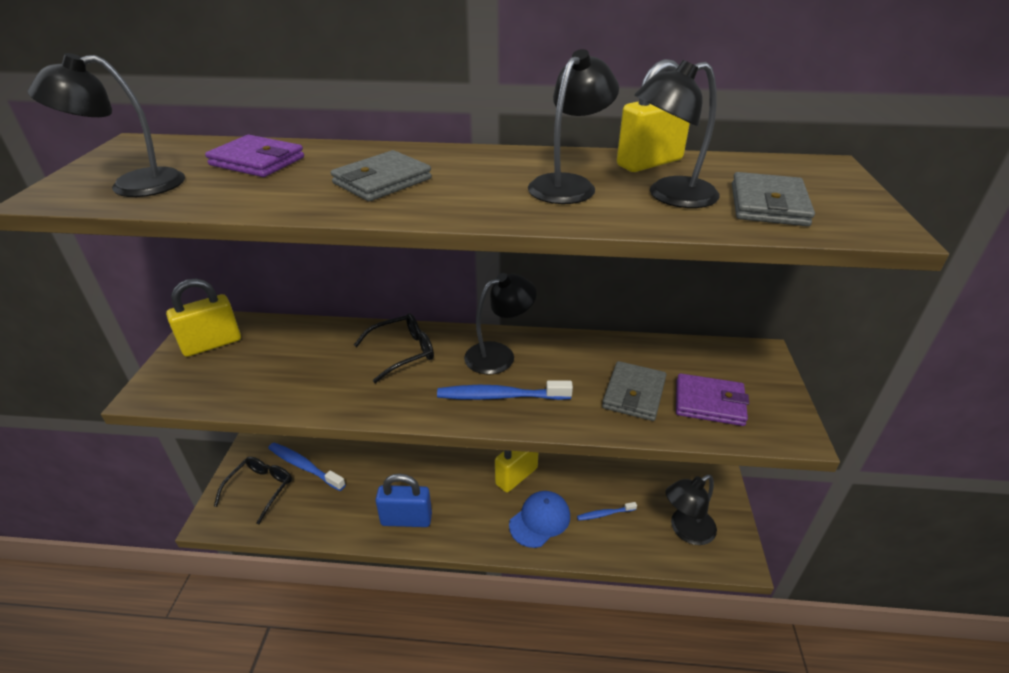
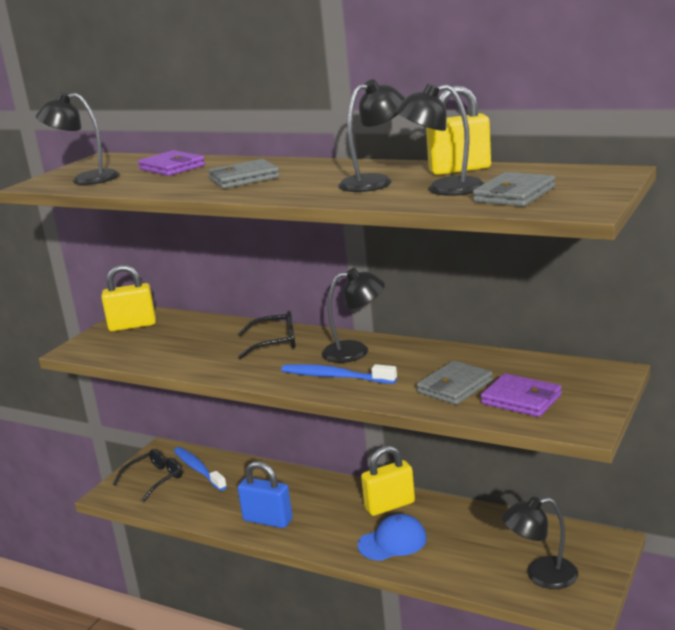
camera: 25 degrees right, 15 degrees down
(605, 514) = (462, 548): blue toothbrush -> none

